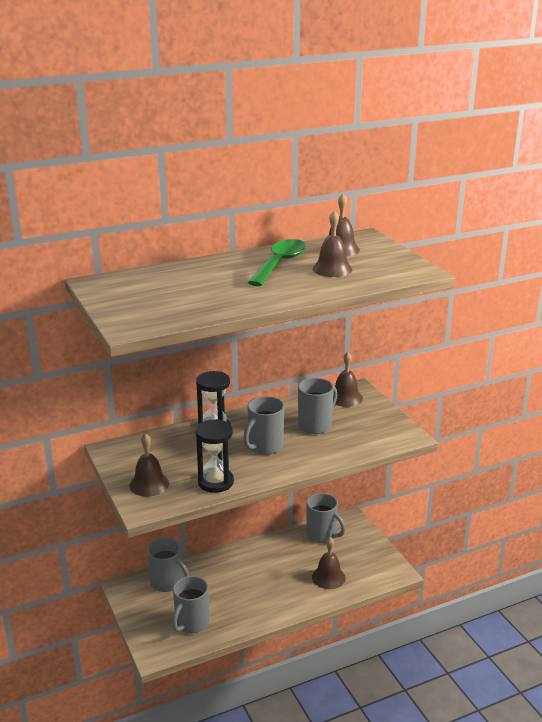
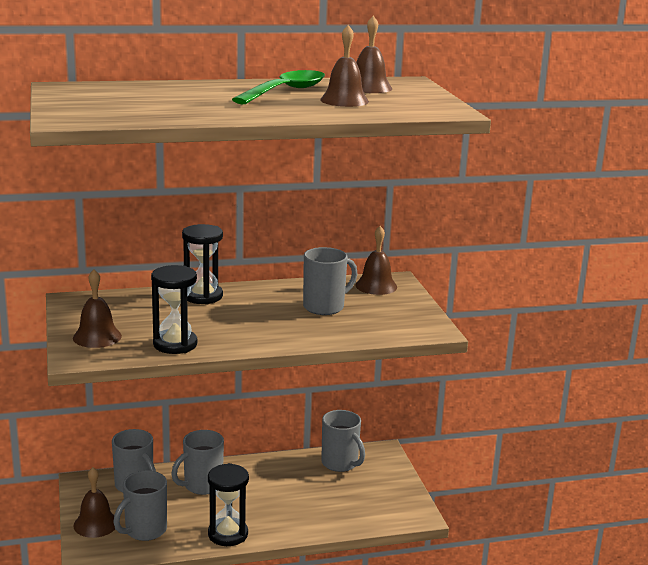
camera: 10 degrees right, 5 degrees down
(258, 615) = (228, 534): none -> black hourglass
(265, 447) = (252, 319): grey mug -> grey mug (202, 485)
(328, 577) = (330, 508): brown bell -> brown bell (95, 524)

